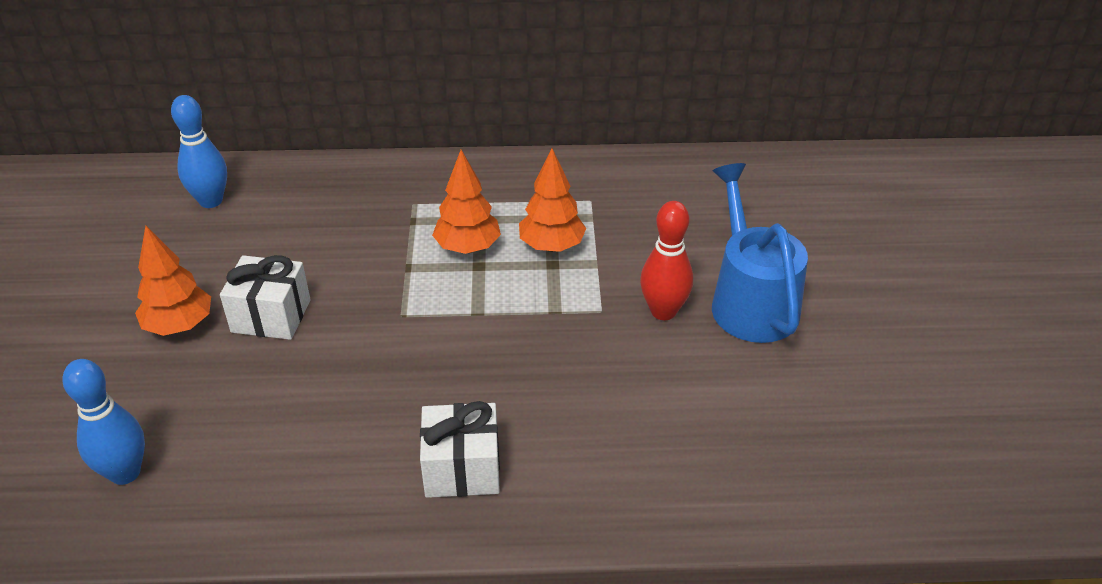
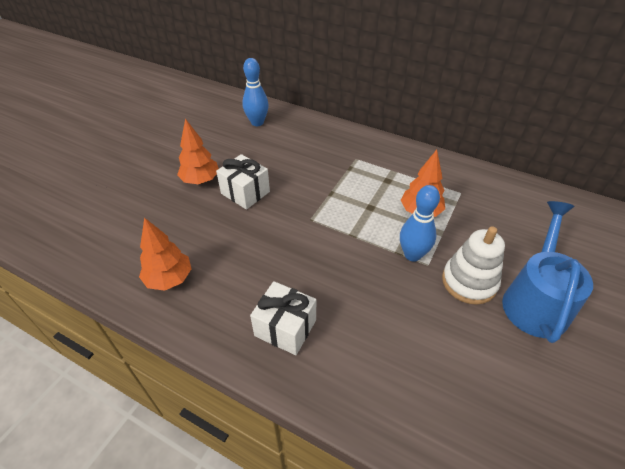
camera: 30 degrees right, 5 degrees up
(125, 473) = (125, 247): blue bowling pin -> blue bowling pin (412, 255)
(468, 248) = (370, 194): orange tree -> orange tree (169, 279)
(663, 311) = (469, 282): red bowling pin -> white stacking toy

